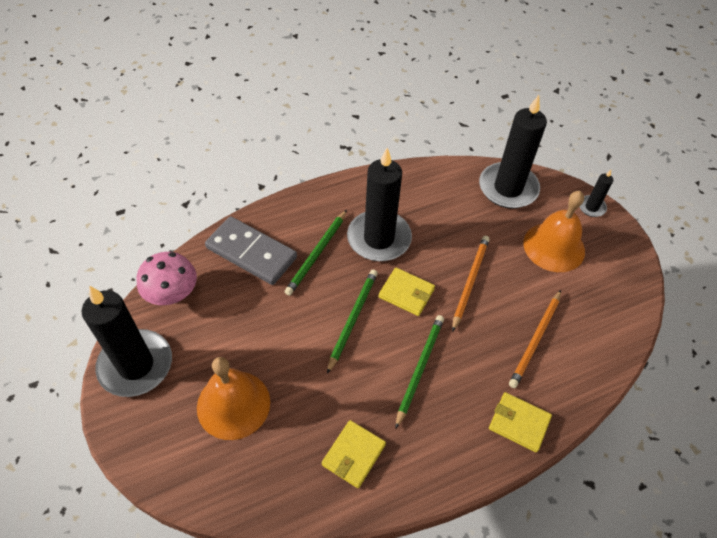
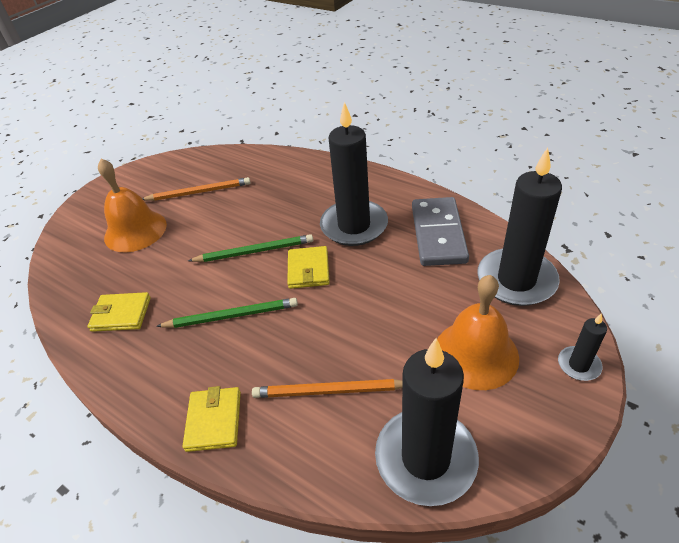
camera: 65 degrees right, 10 degrees down
(136, 365) = (143, 176): black candle -> black candle (425, 458)
(172, 294) = (210, 160): pink mushroom -> none
(251, 253) = (275, 173): grey domino -> grey domino (438, 234)
(317, 253) = (305, 202): green pencil -> none
(470, 282) = (360, 306): orange pencil -> orange pencil (198, 192)

